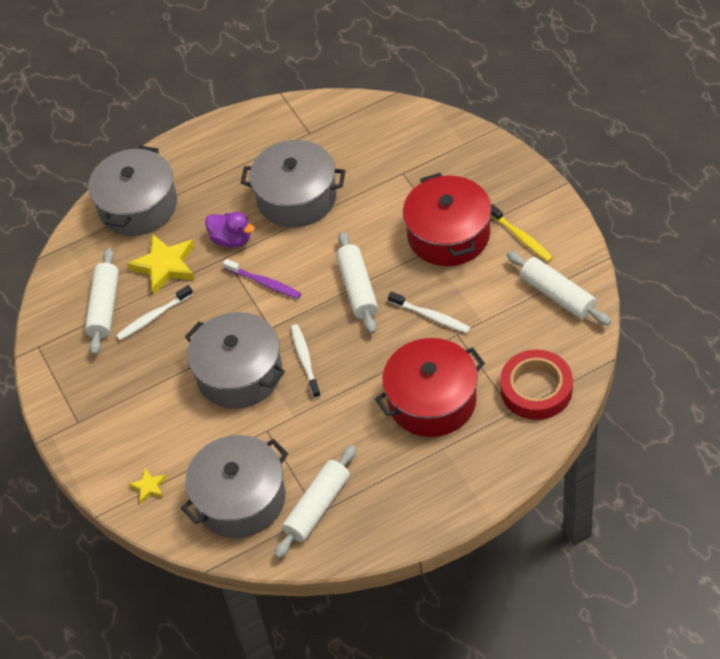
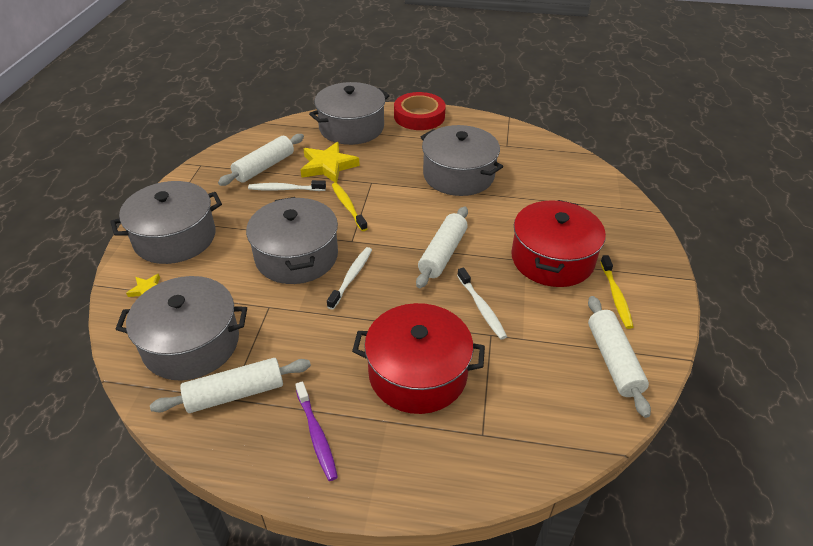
camera: 30 degrees right, 10 degrees down
(111, 430) = (175, 237): none -> grey pot
(231, 239) = (387, 175): purple duck -> none
(231, 296) = (348, 206): none -> yellow toothbrush
(264, 283) = (379, 211): purple toothbrush -> purple toothbrush (316, 435)
(536, 389) = (522, 430): red tape -> red tape (419, 116)

